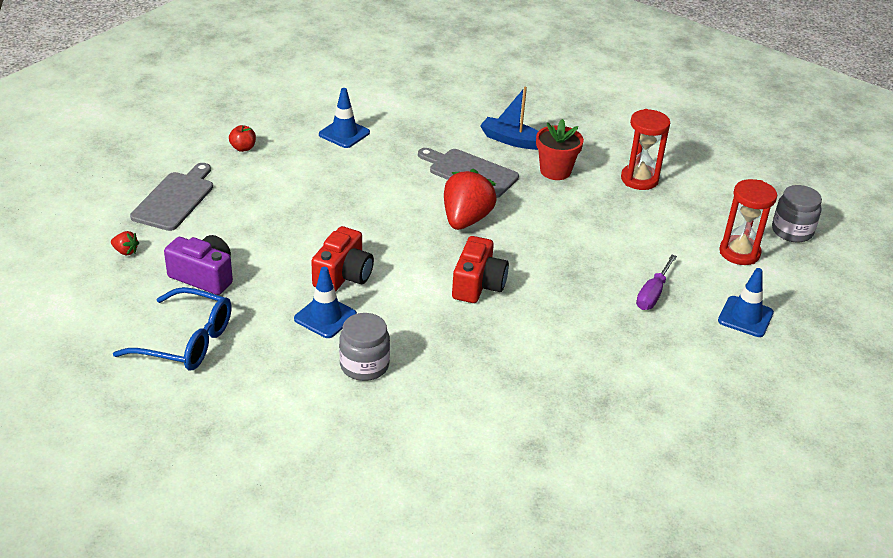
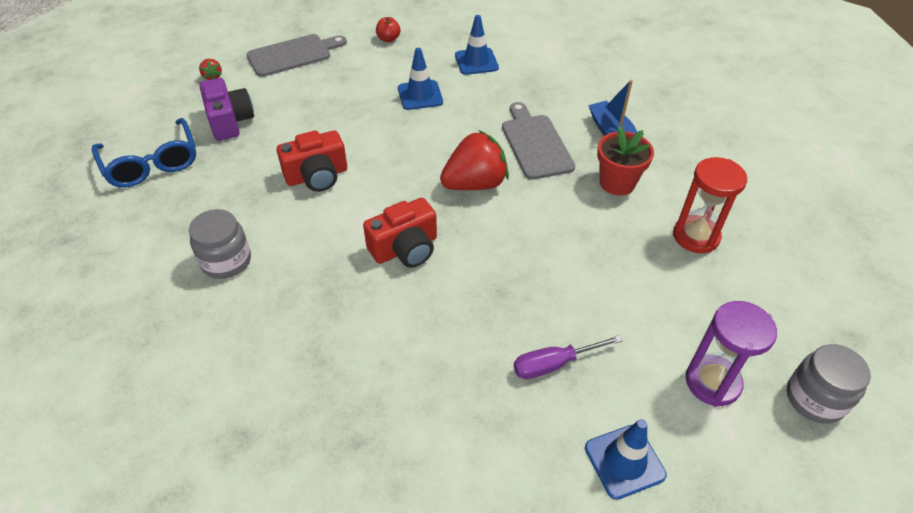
camera: 45 degrees right, 10 degrees up
(325, 317) = (258, 202): blue traffic cone -> blue traffic cone (420, 95)
(739, 253) = (712, 382): red hourglass -> purple hourglass

